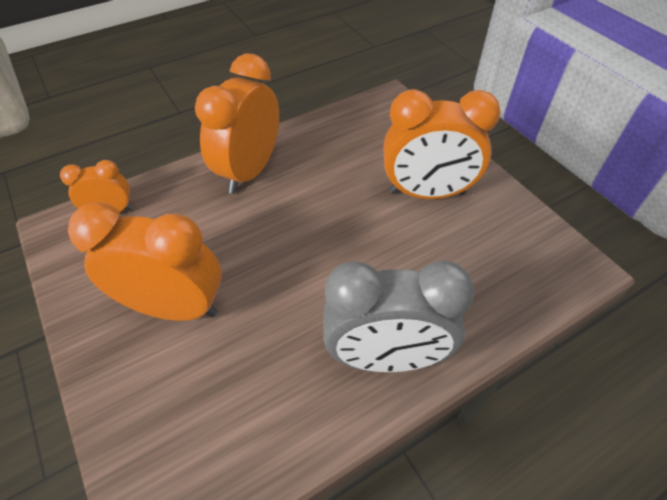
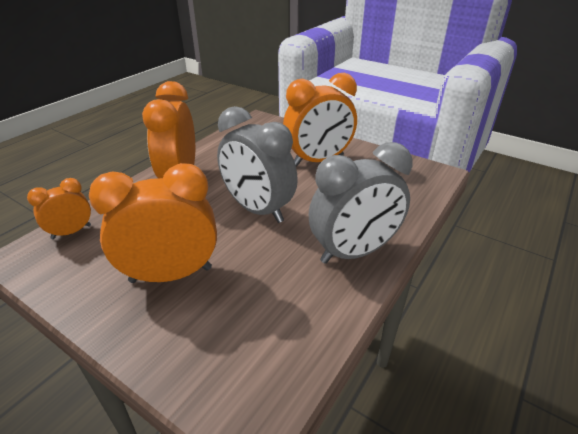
camera: 25 degrees left, 15 degrees down
(310, 249) = (258, 210): none -> grey clock

